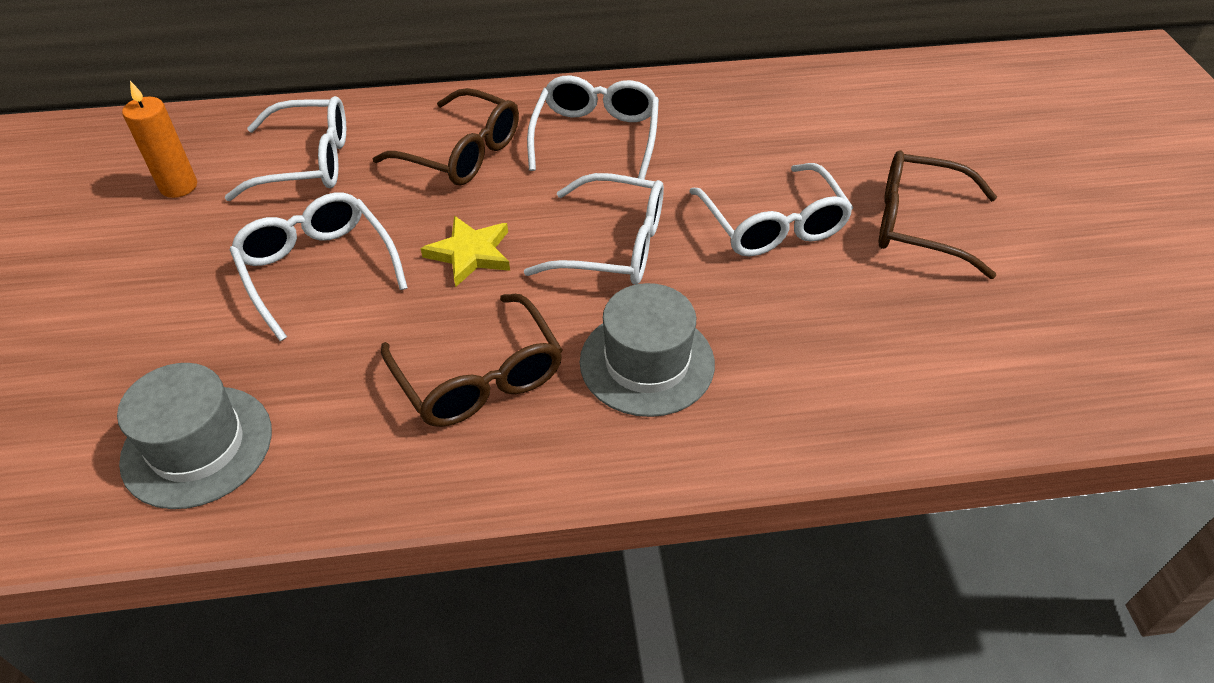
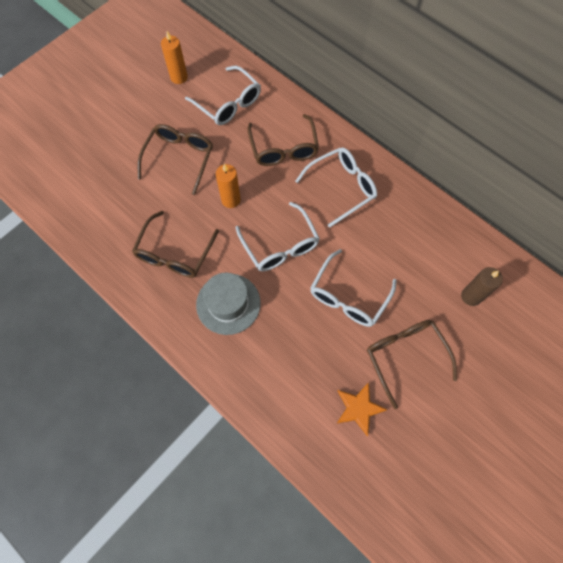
camera: 50 degrees right, 20 degrees up
(197, 446) = (80, 196): grey hat -> none
(318, 269) = (179, 158): white glasses -> brown glasses
(470, 254) = (231, 200): yellow star -> orange candle
(882, 122) = (471, 296): none -> brown candle
(963, 316) = (358, 408): none -> orange star

